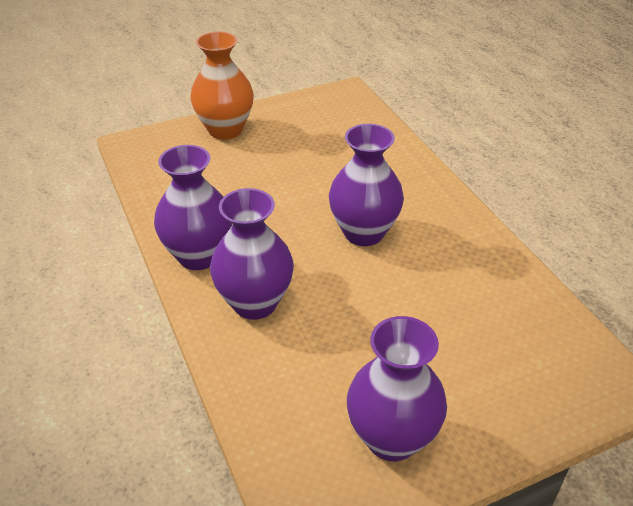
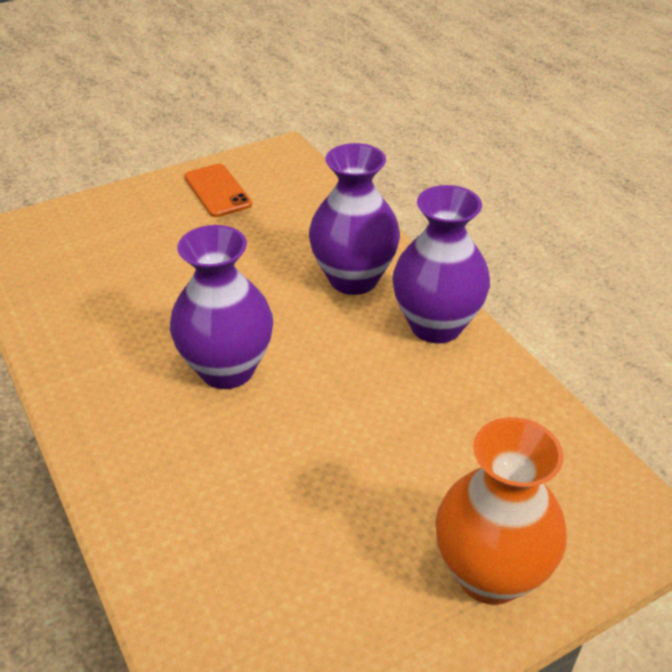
camera: 175 degrees right, 0 degrees up
(392, 438) = (217, 191): purple vase -> orange phone

